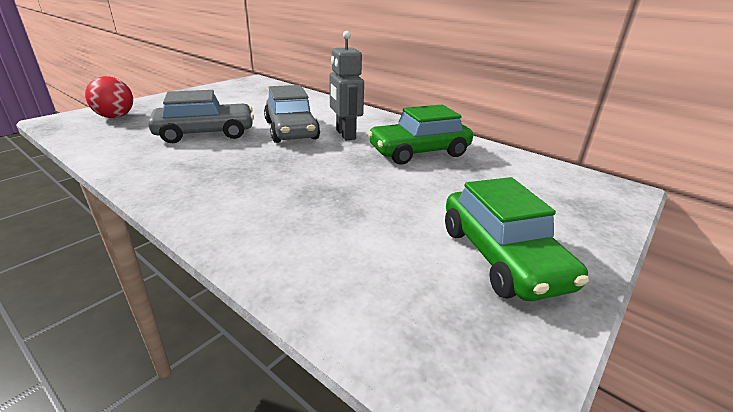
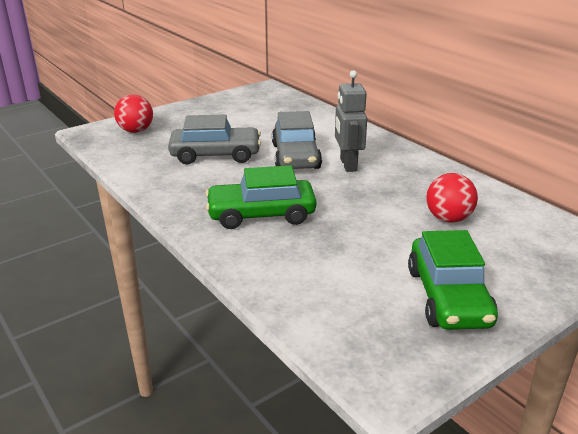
camera: 15 degrees right, 0 degrees up
(419, 152) = (416, 190): green car -> green car (261, 214)
(461, 175) = (448, 219): none -> red ball

